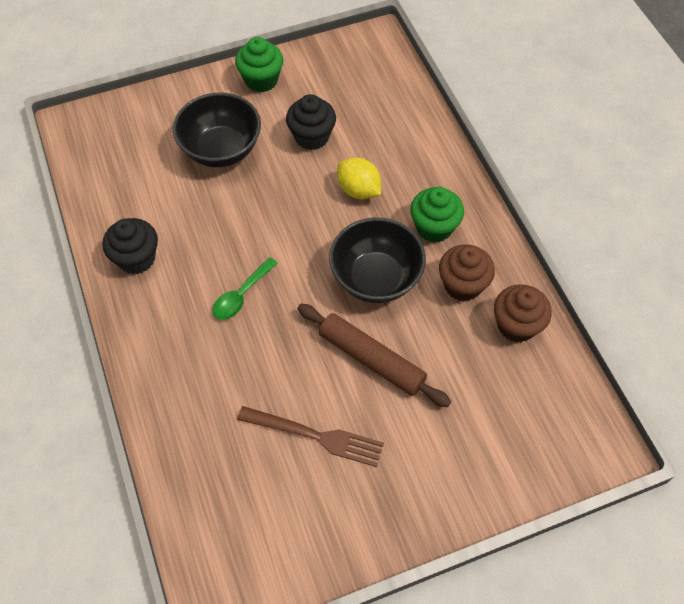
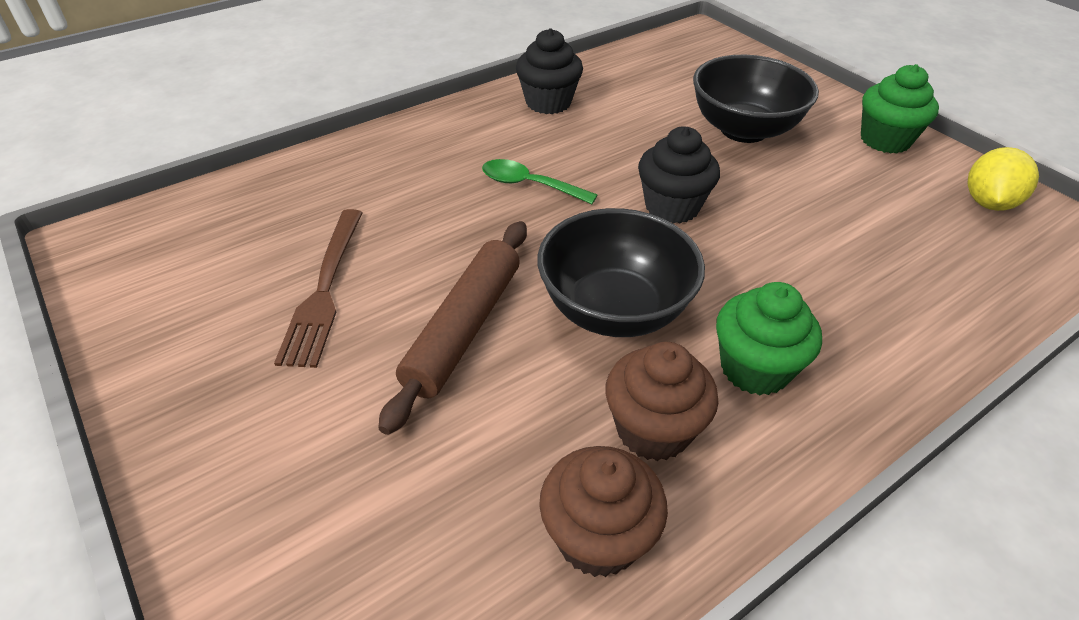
camera: 75 degrees right, 15 degrees down
(311, 137) = (828, 200): black cupcake -> black cupcake (672, 206)
(358, 190) = (768, 263): yellow lemon -> yellow lemon (988, 203)

